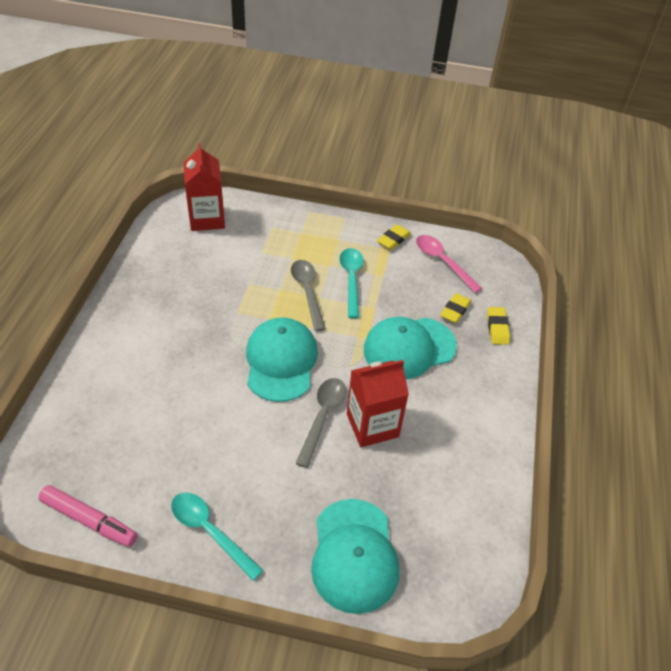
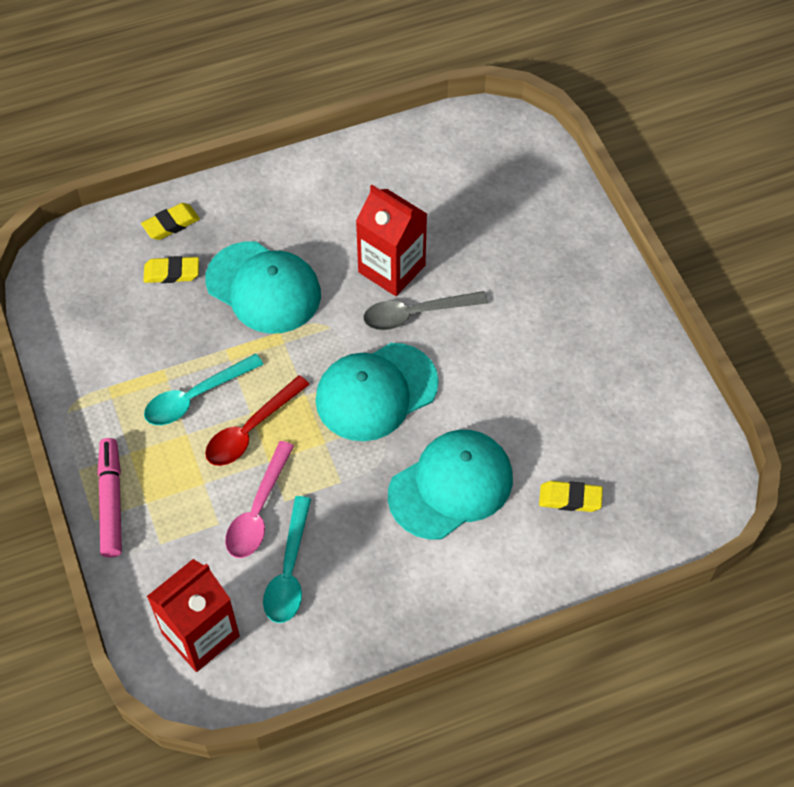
camera: 120 degrees left, 10 degrees up
(89, 520) = (681, 427): pink marker -> pink marker (111, 502)
(210, 531) = (606, 328): turquoise spoon -> turquoise spoon (289, 570)
(307, 292) = (251, 429): grey spoon -> red spoon
(354, 555) = (534, 214): turquoise cap -> turquoise cap (451, 486)
(393, 239) = (86, 392): yellow eraser -> yellow eraser (570, 499)
(443, 262) = (93, 321): pink spoon -> pink spoon (258, 510)

